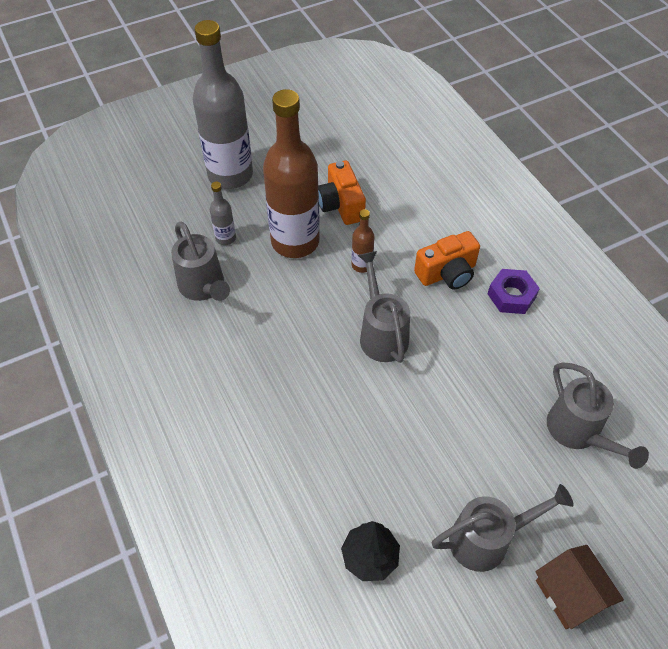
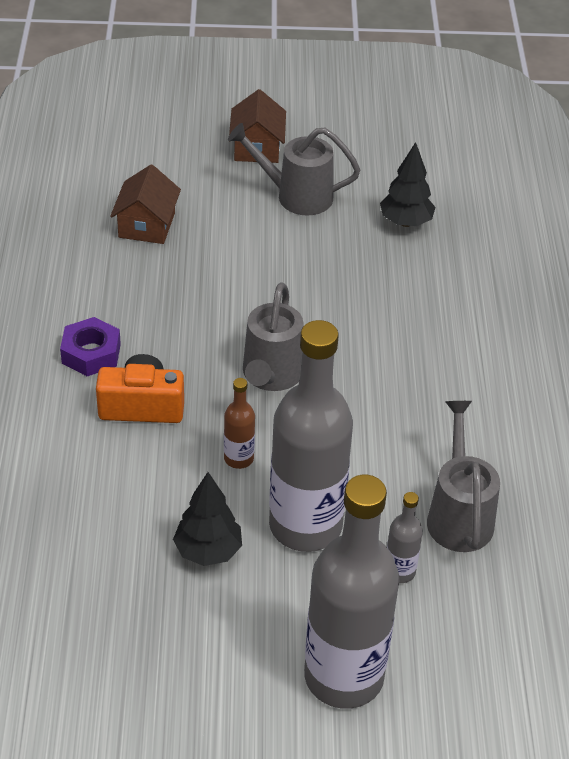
camera: 155 degrees left, 10 degrees down
(295, 241) = (305, 525): brown bottle -> grey bottle
(341, 205) = (208, 551): orange camera -> black tree
(578, 433) = (147, 225): grey watering can -> brown house

